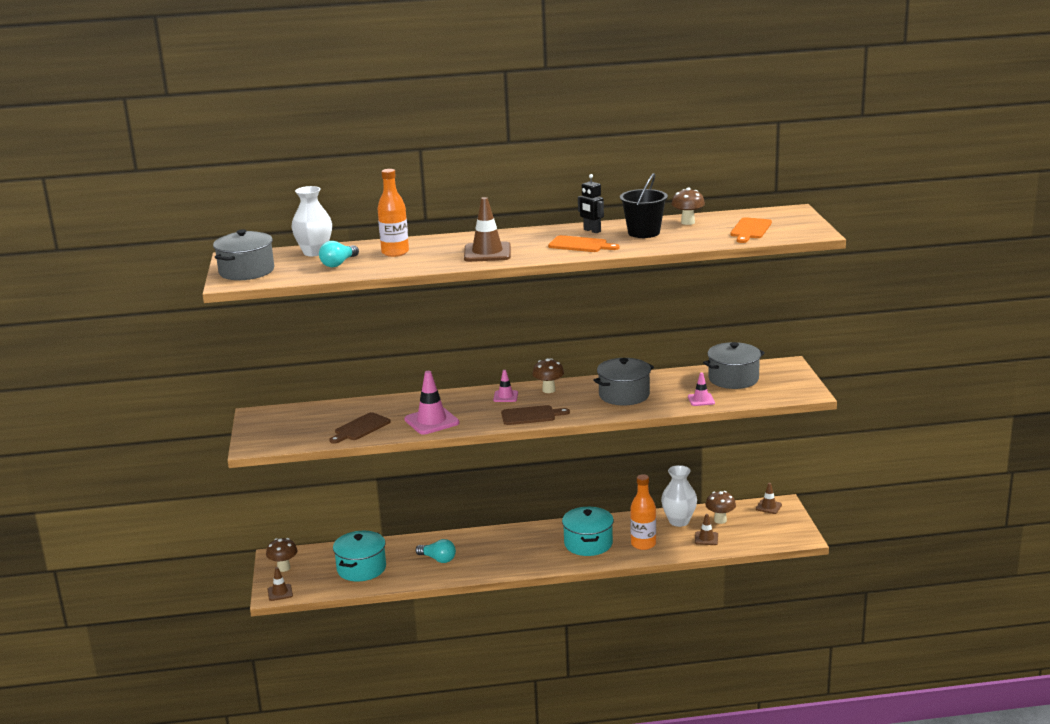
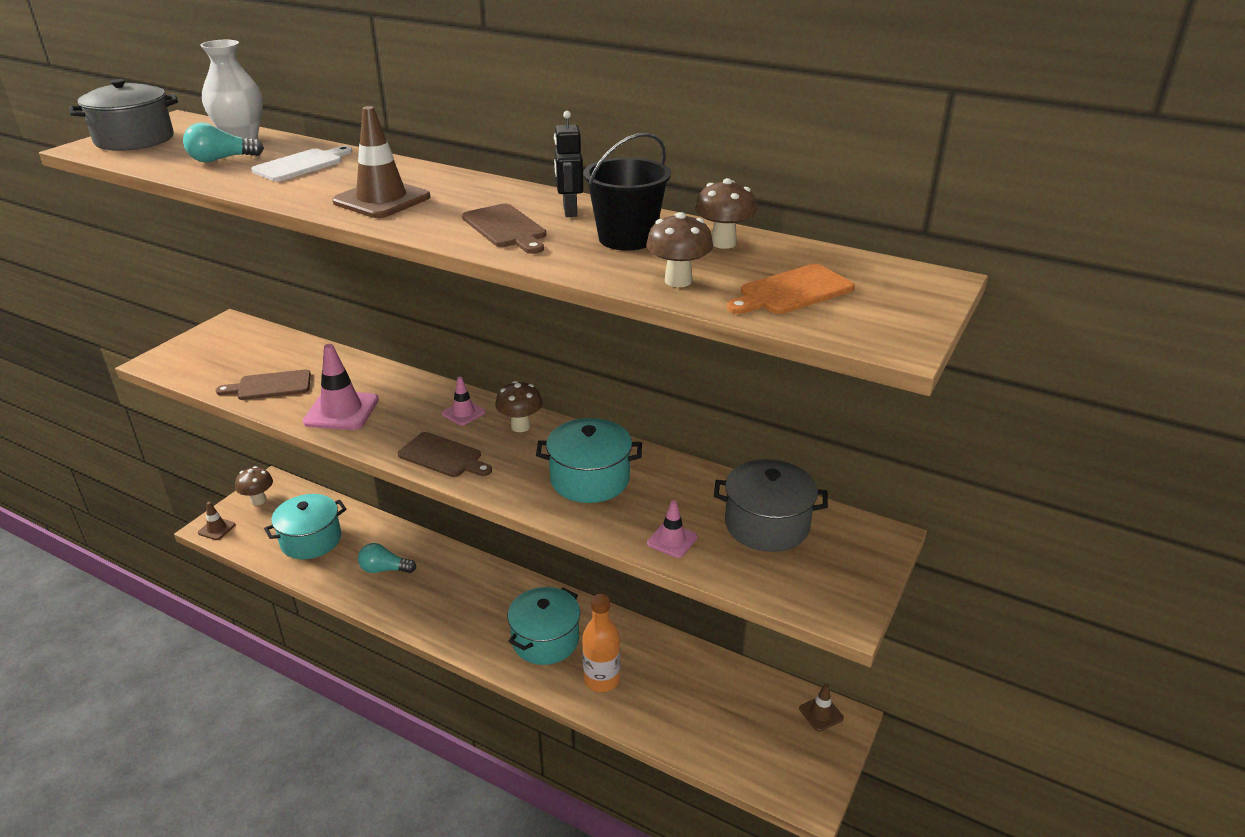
camera: 35 degrees right, 10 degrees up
(395, 252) = (301, 165): orange bottle -> white cutting board
(438, 559) = (384, 569): turquoise light bulb -> turquoise light bulb turned 120 degrees clockwise
(580, 245) = (506, 228): orange cutting board -> brown cutting board
(624, 395) = (590, 479): grey pot -> turquoise pot
(679, 521) = (682, 668): white vase -> none
(706, 538) = (684, 718): brown traffic cone -> none
(720, 520) = (734, 698): brown mushroom -> brown mushroom (678, 281)

